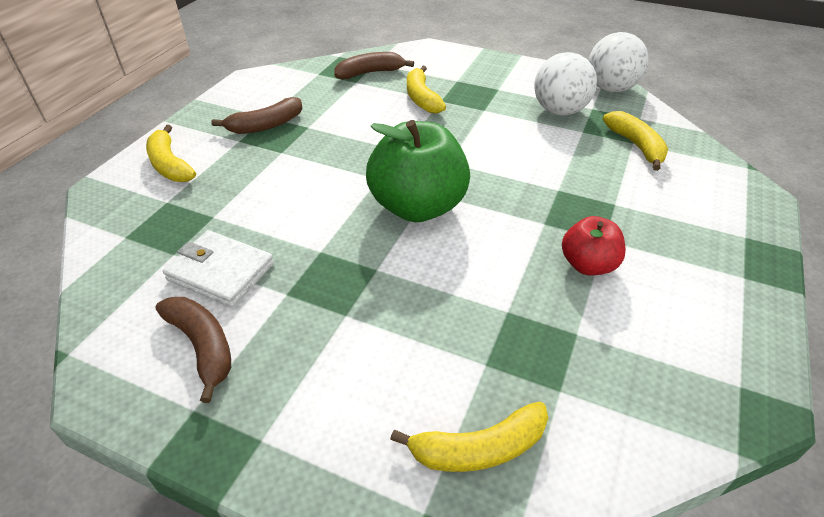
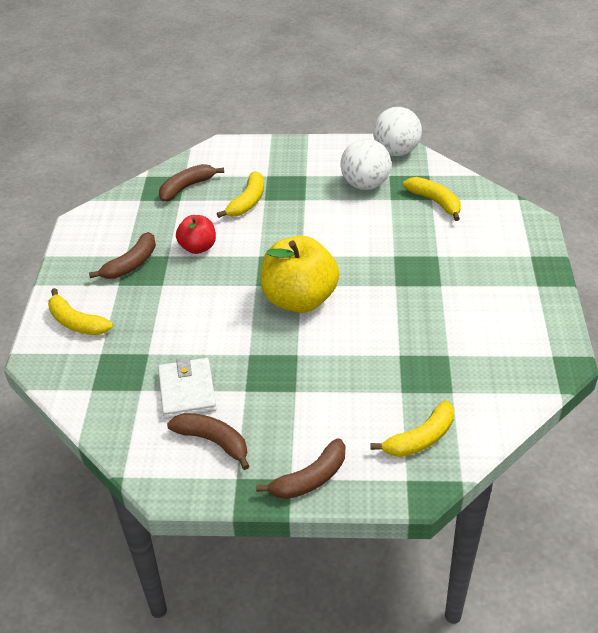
camera: 20 degrees left, 0 degrees up
(221, 272) = (187, 391): white wallet -> white wallet turned 75 degrees clockwise
(286, 451) = (310, 478): none -> brown banana
(418, 207) = (299, 299): green apple -> yellow apple
(422, 98) = (247, 202): yellow banana -> yellow banana turned 120 degrees counterclockwise
(588, 265) = (437, 307): red apple -> red apple (198, 247)

